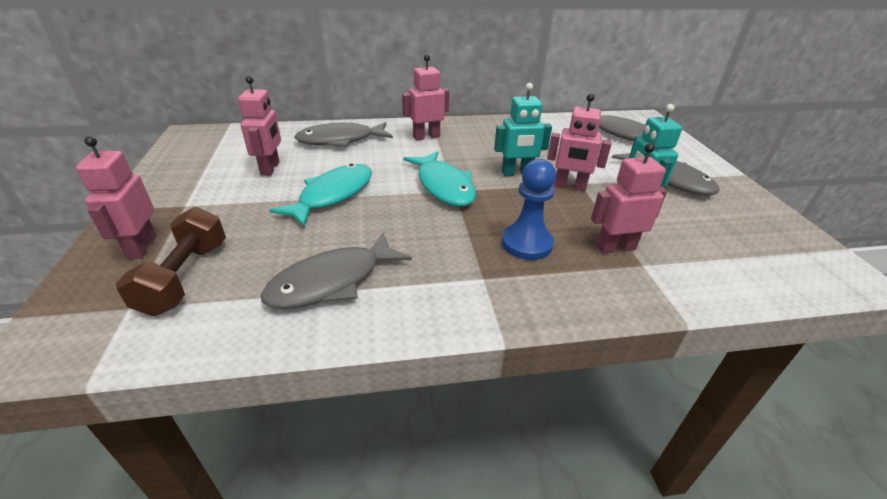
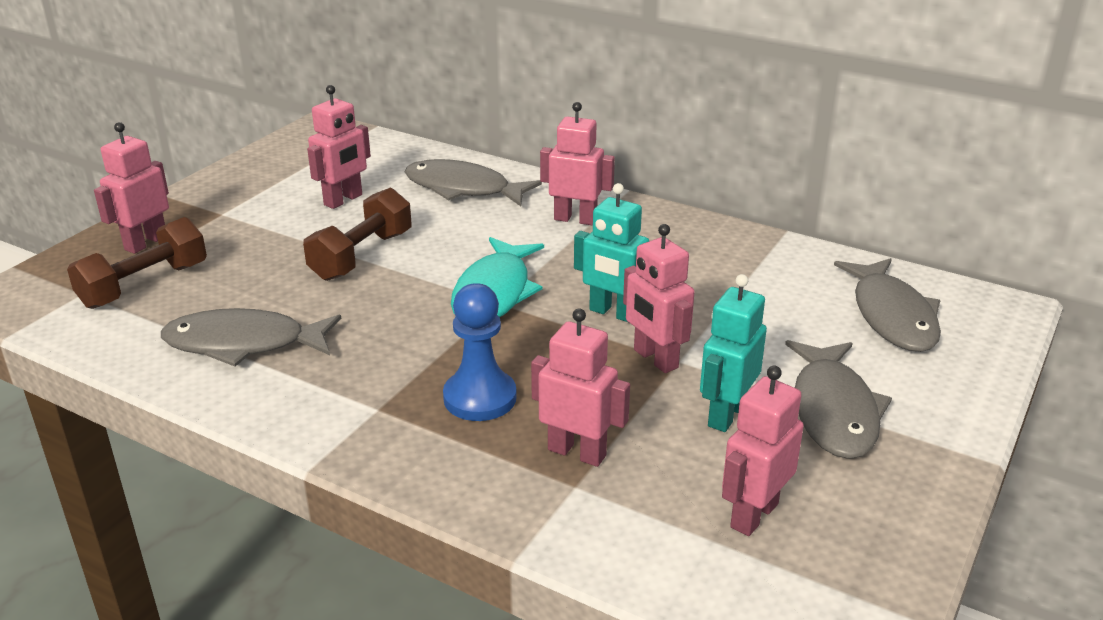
camera: 40 degrees right, 5 degrees down
(333, 195) = (362, 256): turquoise fish -> brown dumbbell
(723, 237) = (753, 515): none -> pink robot

